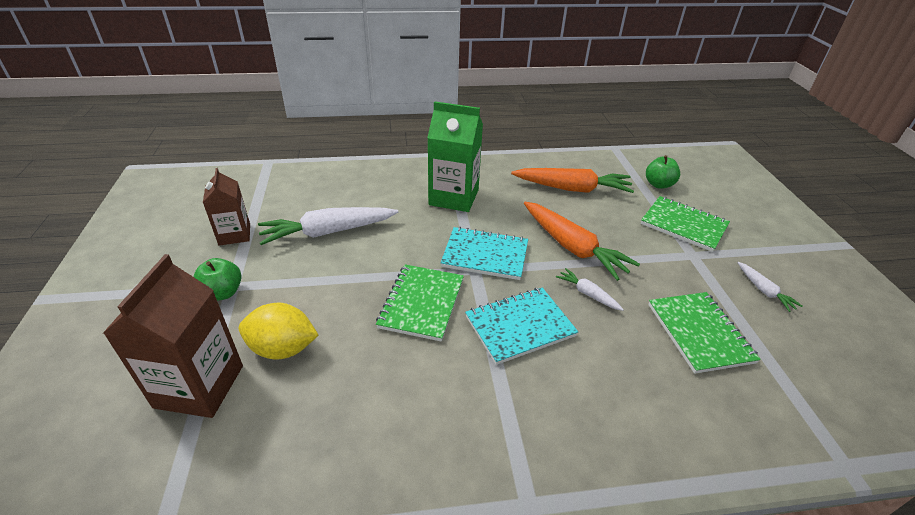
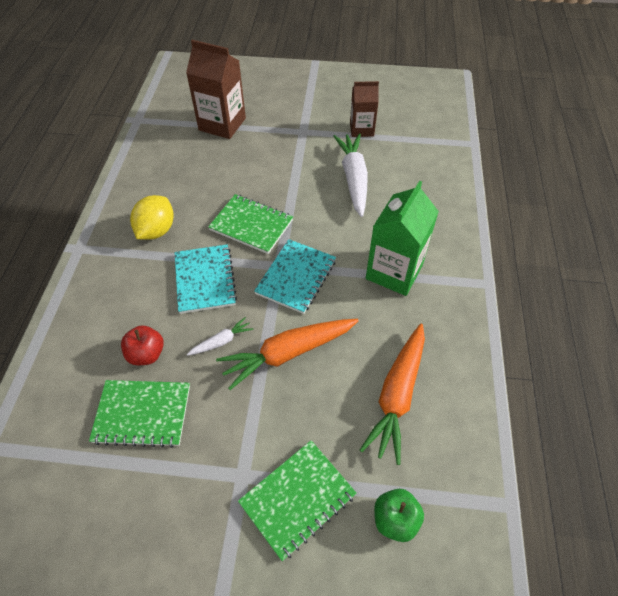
camera: 105 degrees right, 15 degrees up
(223, 293) = (297, 128): green apple -> none
(283, 348) = (236, 155): yellow lemon -> yellow lemon (156, 230)
(639, 351) = (146, 354): none -> red apple
(764, 291) = (163, 522): white carrot -> none

